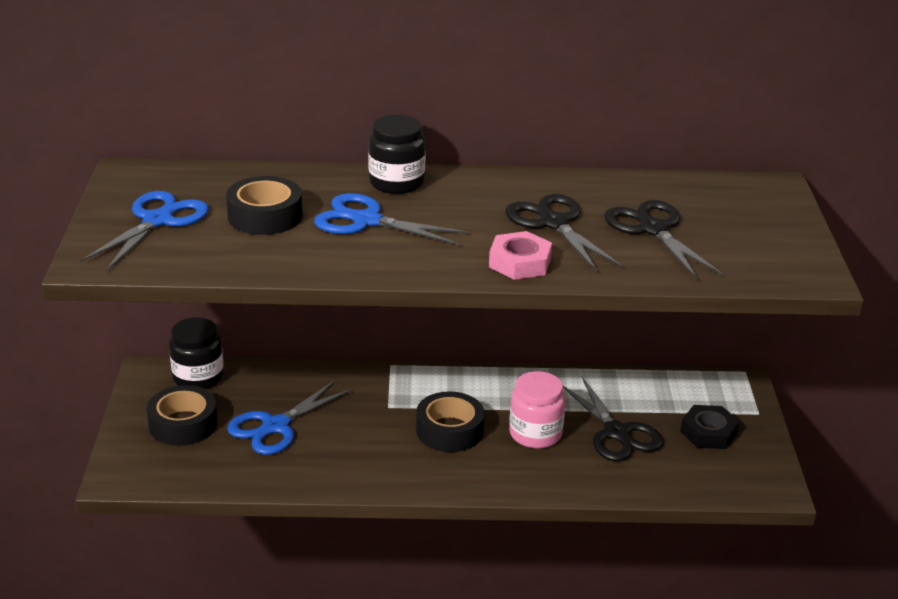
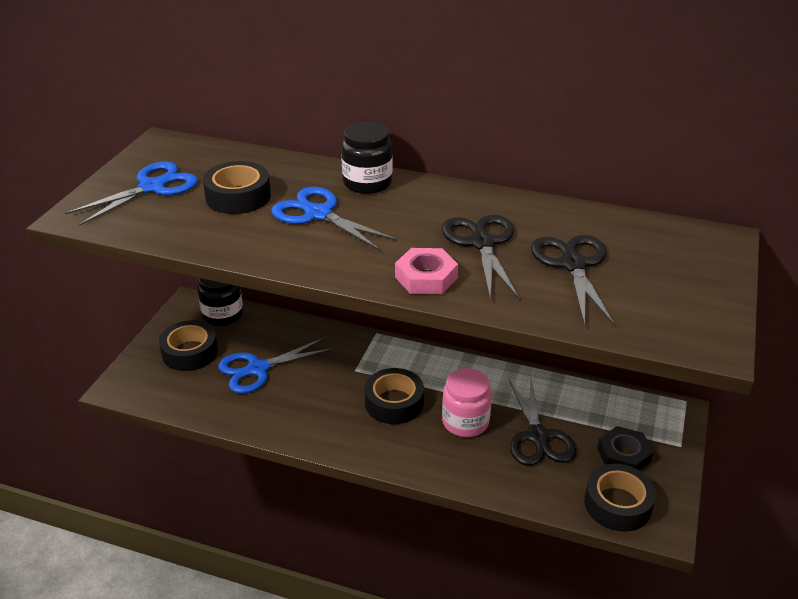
camera: 20 degrees right, 5 degrees up
(724, 477) = (617, 504): none -> black tape

